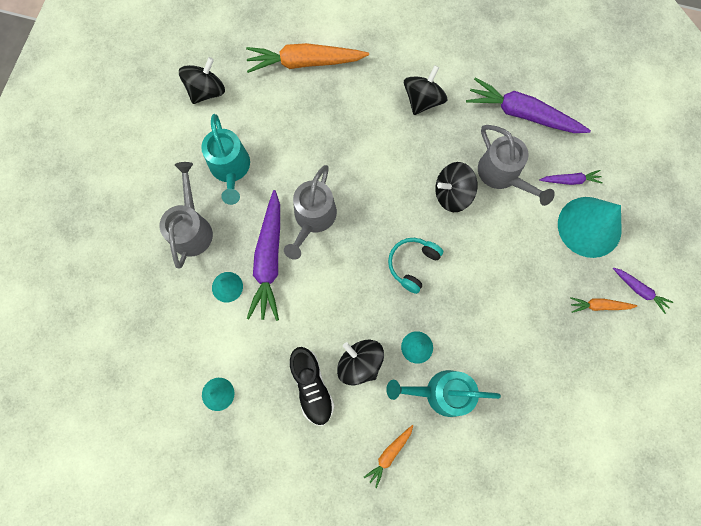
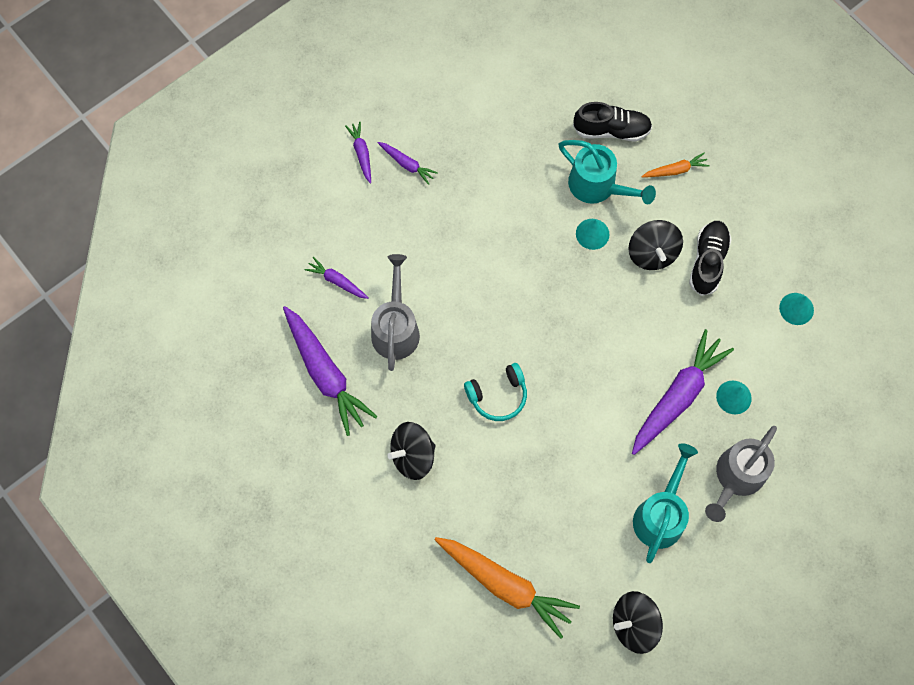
camera: 145 degrees left, 5 degrees down
(313, 219) = (610, 407): grey watering can -> none
(413, 264) = (544, 303): turquoise headphones -> turquoise headphones (498, 395)
(452, 194) = (458, 342): black spinning top -> none
(466, 455) = (611, 130): none -> black shoe
(589, 226) = (356, 231): turquoise cone -> none
(599, 305) = (407, 164): orange carrot -> purple carrot

